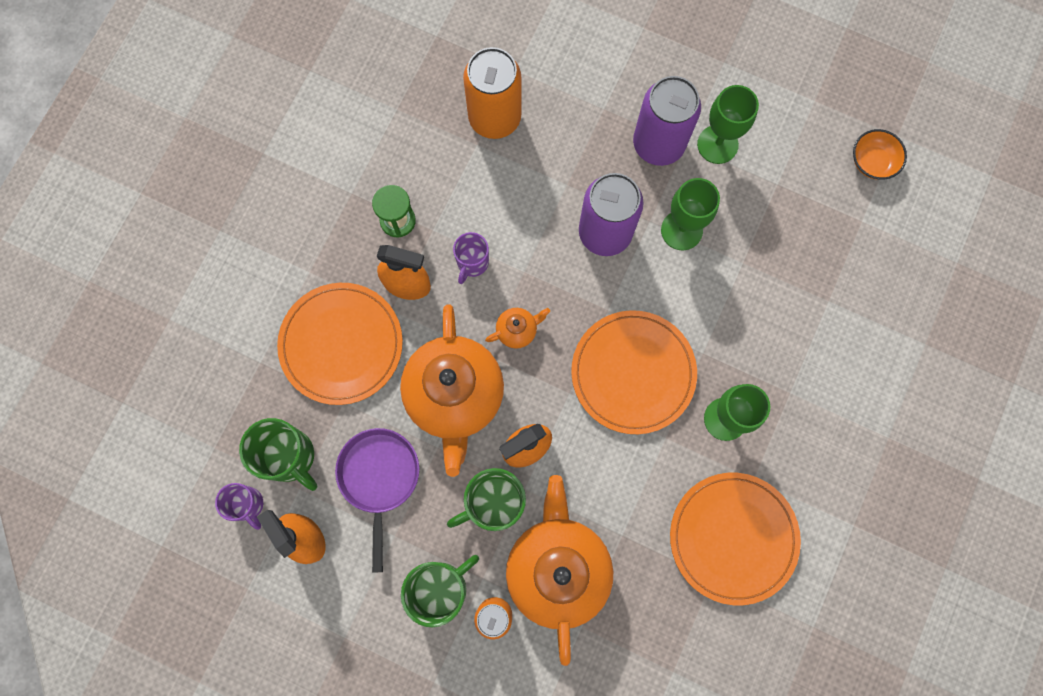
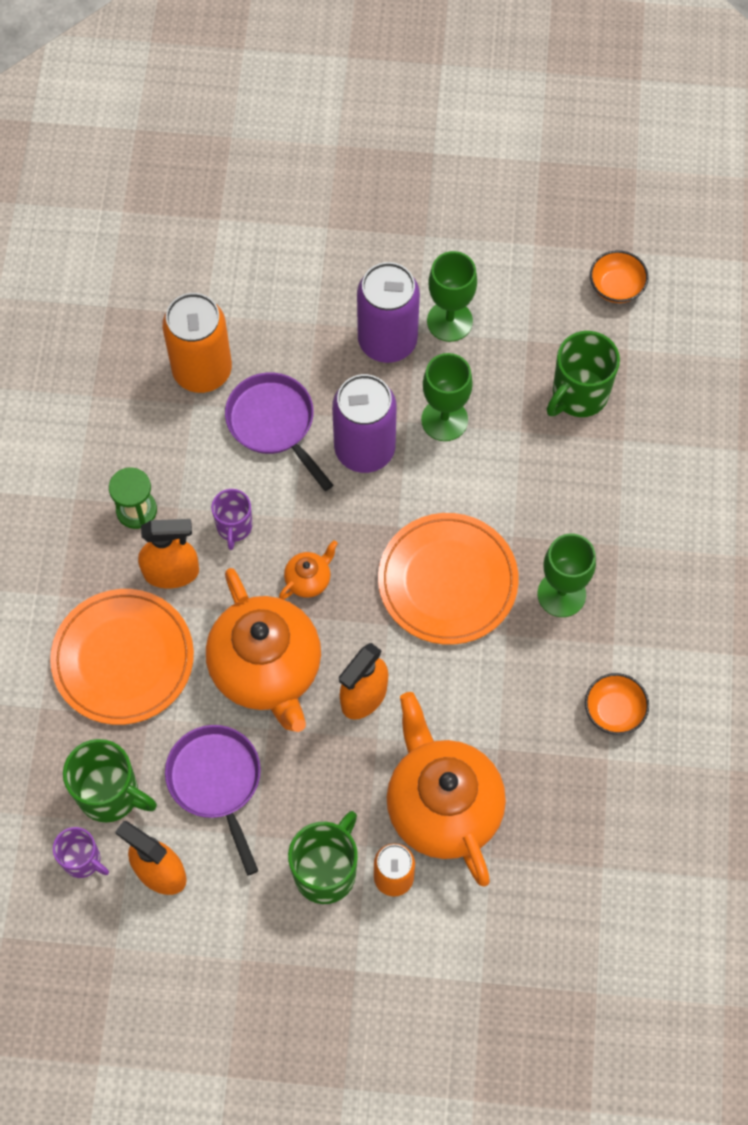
camera: 20 degrees left, 10 degrees down
(494, 503) = (350, 764): green mug -> green mug (578, 395)
(537, 184) = (274, 423): none -> purple pan
(733, 538) = (614, 710): orange plate -> orange bowl

